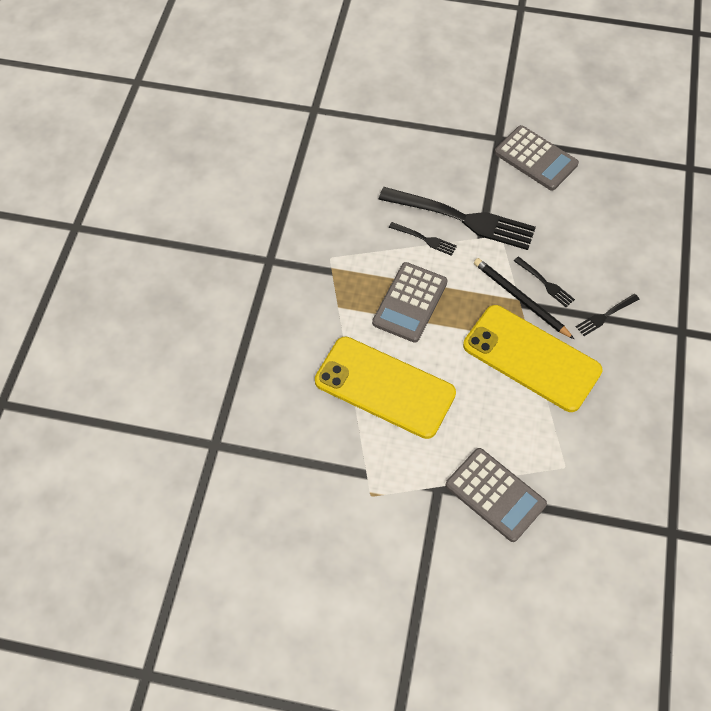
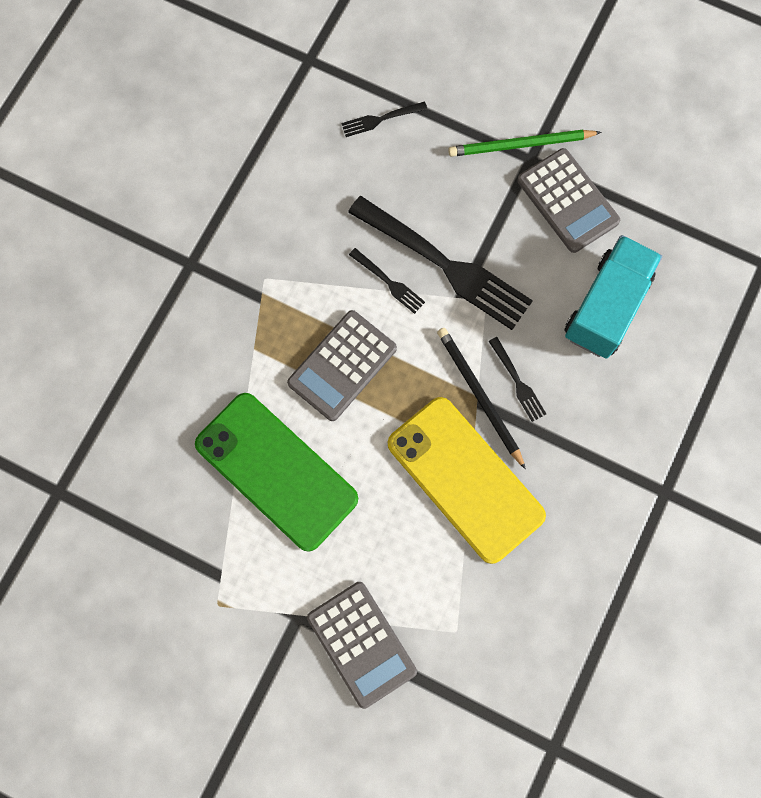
camera: 15 degrees right, 15 degrees up
(385, 387) = (276, 471): yellow phone -> green phone
(488, 131) = (520, 145): none -> green pencil
(590, 219) = (606, 307): none -> turquoise truck
(605, 315) = (577, 446): black fork -> black fork (381, 119)

